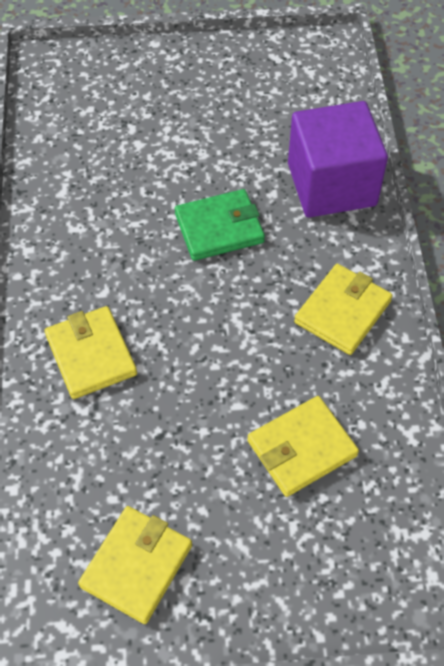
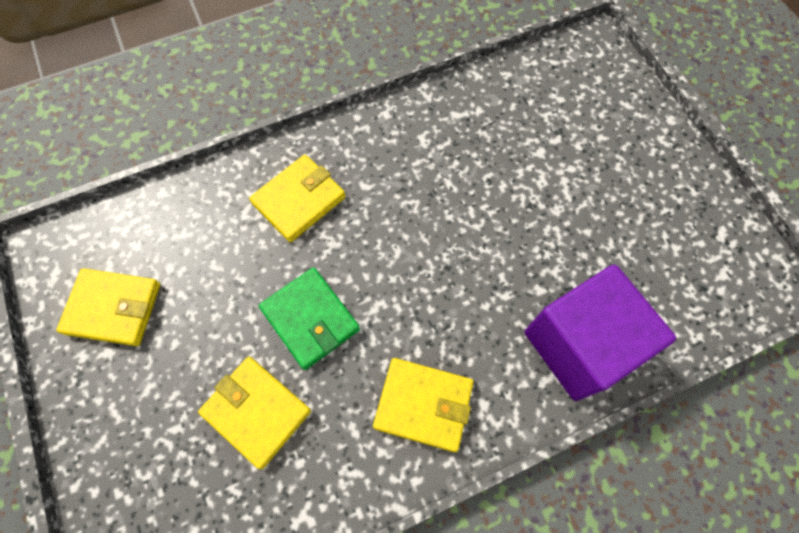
camera: 70 degrees right, 10 degrees up
(219, 228) = (475, 255): green wallet -> green wallet (310, 319)

